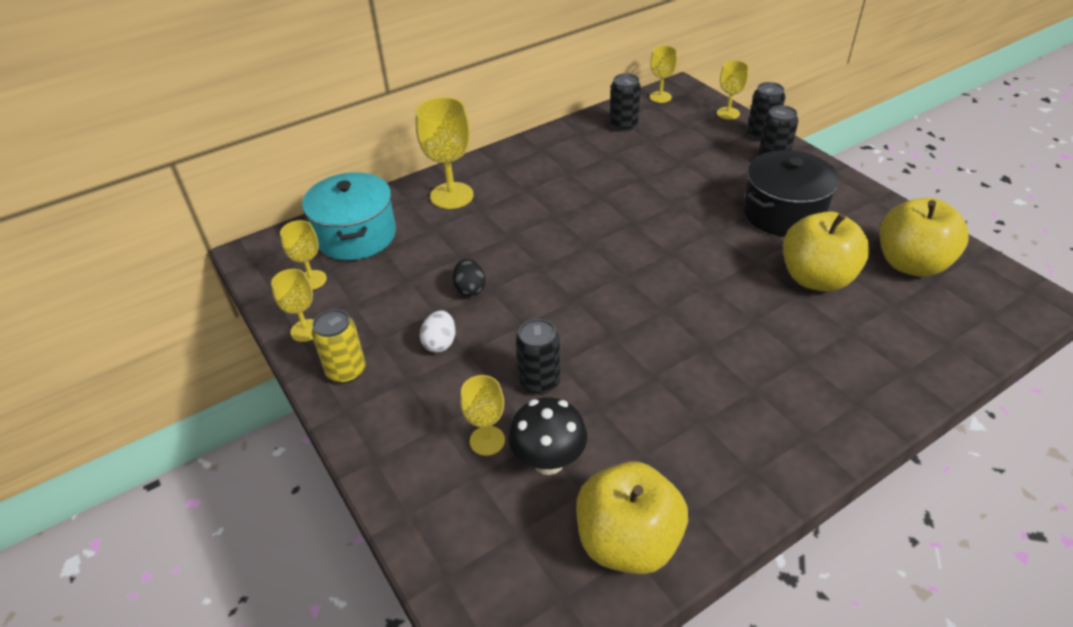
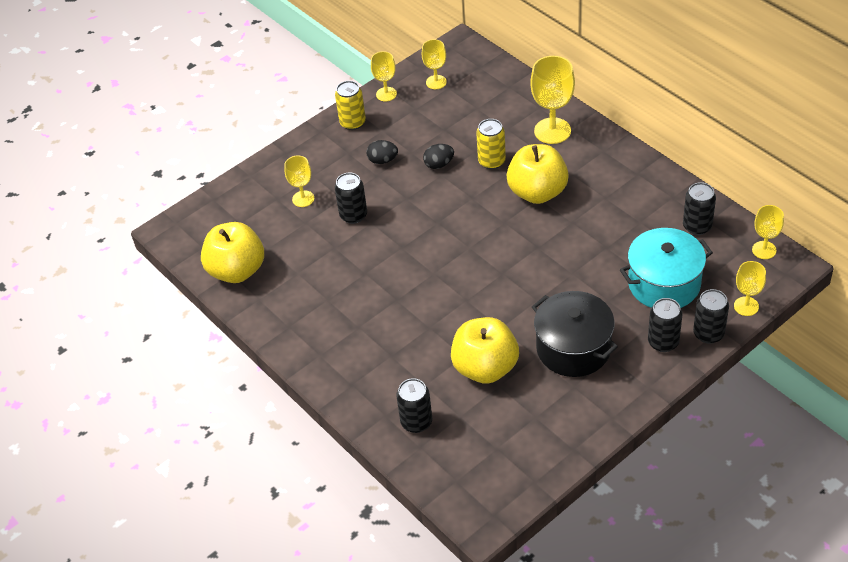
camera: 85 degrees right, 5 degrees up
(356, 236) = (489, 90): turquoise pot -> turquoise pot (664, 283)
(440, 343) = (383, 160): white egg -> black egg
(483, 245) = (491, 161): none -> yellow can
(548, 461) = (290, 229): black mushroom -> none
(910, 343) = (416, 422): none -> black can
(911, 264) = (516, 435): yellow apple -> yellow apple (537, 192)

